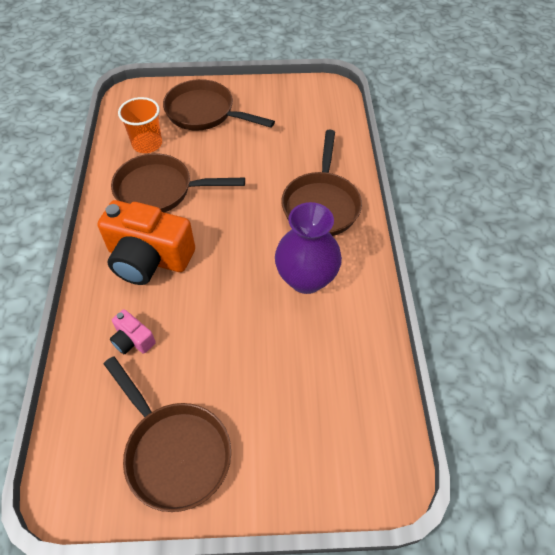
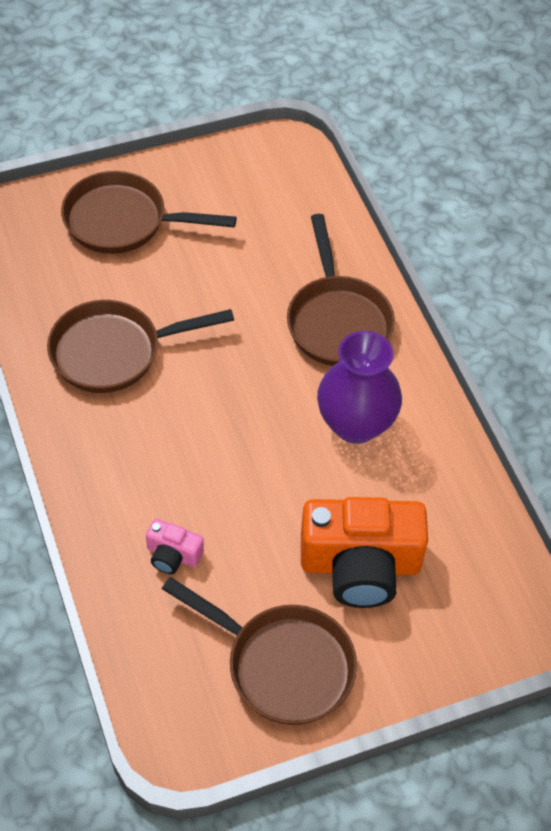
camera: 20 degrees left, 0 degrees up
(147, 144) = (63, 288): orange cup -> none
(149, 258) = (143, 448): orange camera -> orange camera (360, 565)

